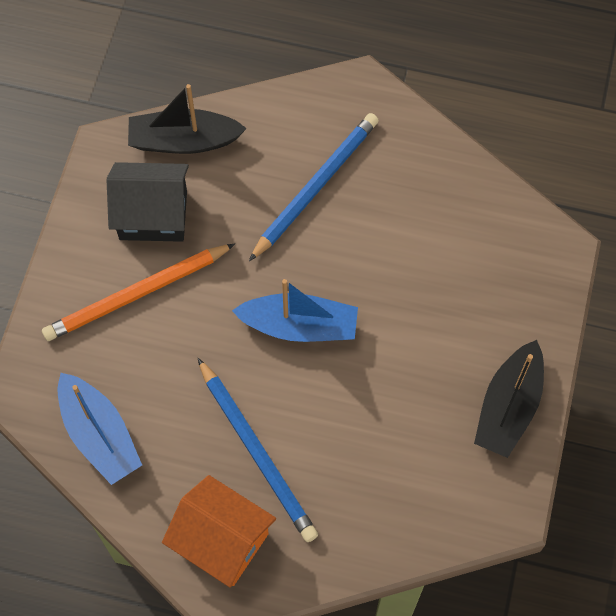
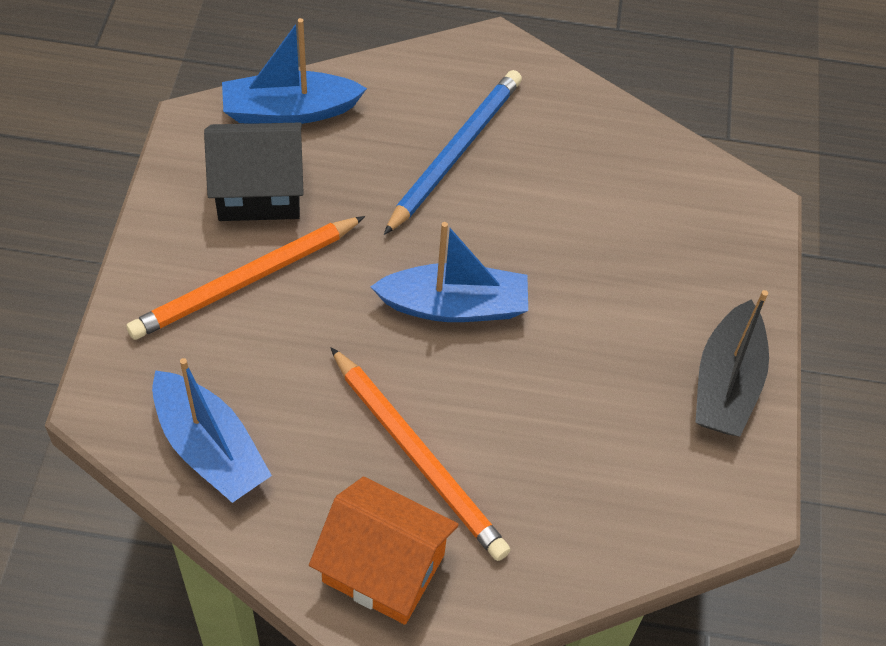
camera: 10 degrees left, 10 degrees down
(184, 141) = (289, 111): black boat -> blue boat
(257, 452) = (418, 456): blue pencil -> orange pencil

